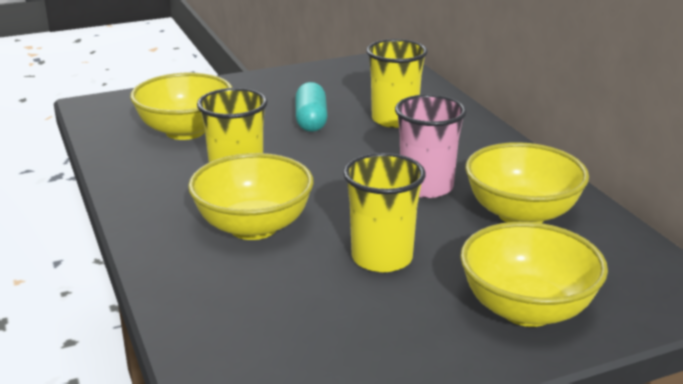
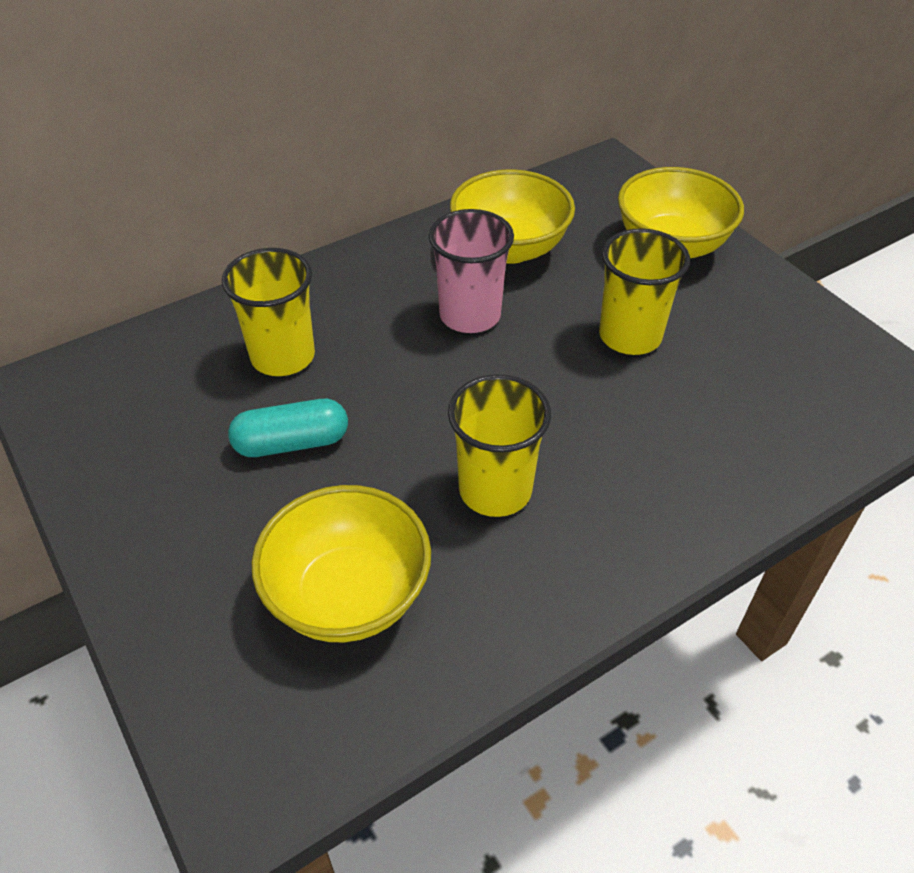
camera: 100 degrees left, 20 degrees up
(253, 227) = (609, 447): yellow bowl -> none

